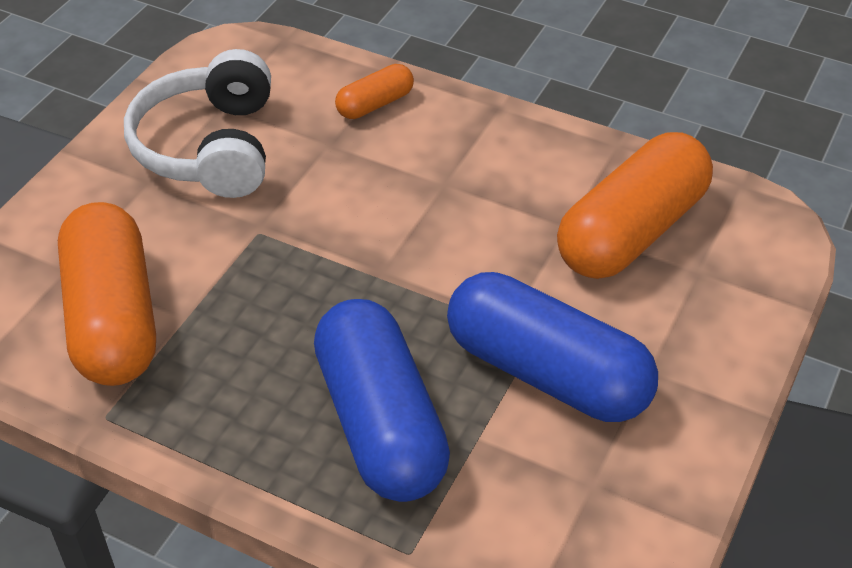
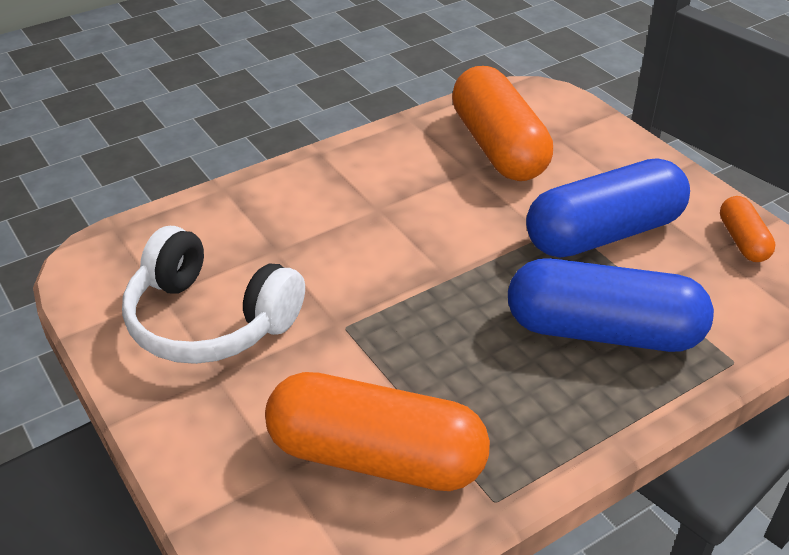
camera: 60 degrees left, 5 degrees down
(375, 104) = (253, 209): orange capsule -> orange capsule (742, 240)

